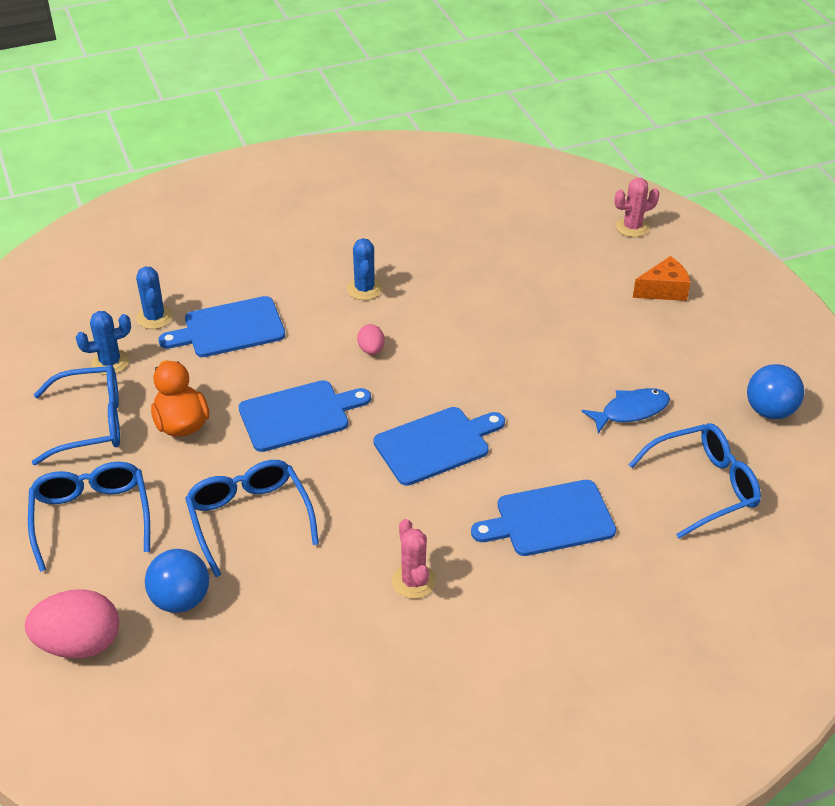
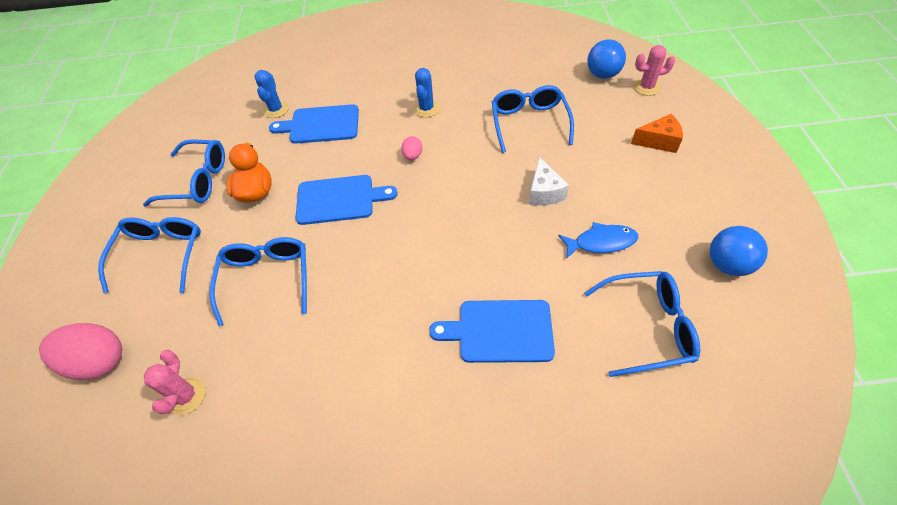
camera: 20 degrees right, 10 degrees up
(110, 362) = (232, 138): blue cactus -> none
(181, 599) = (186, 339): blue ball -> blue ball (602, 75)
(413, 581) = (366, 365): pink cactus -> pink cactus (186, 396)
(436, 444) = (431, 243): blue cutting board -> none
(503, 289) = (529, 123): none -> blue glasses
(549, 367) = (544, 192): none -> white cheese

